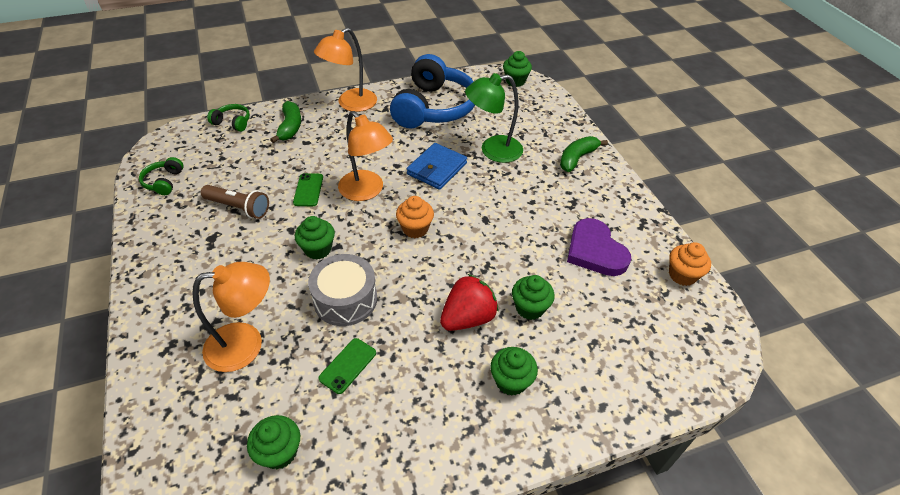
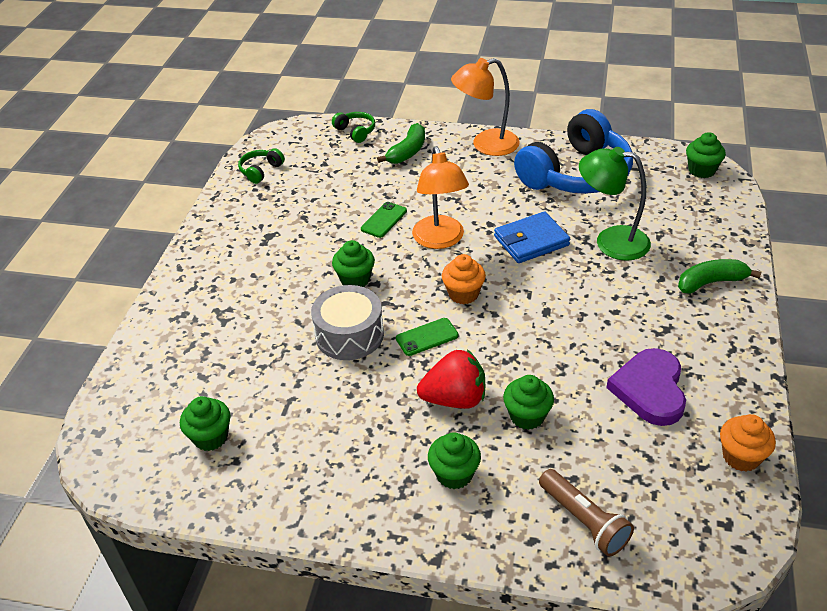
camera: 35 degrees right, 5 degrees down
(238, 208) = (309, 216): brown flashlight -> brown flashlight (584, 521)
(246, 344) = (240, 339): orange lamp -> none
(348, 365) = (312, 393): green phone -> green phone (427, 337)

